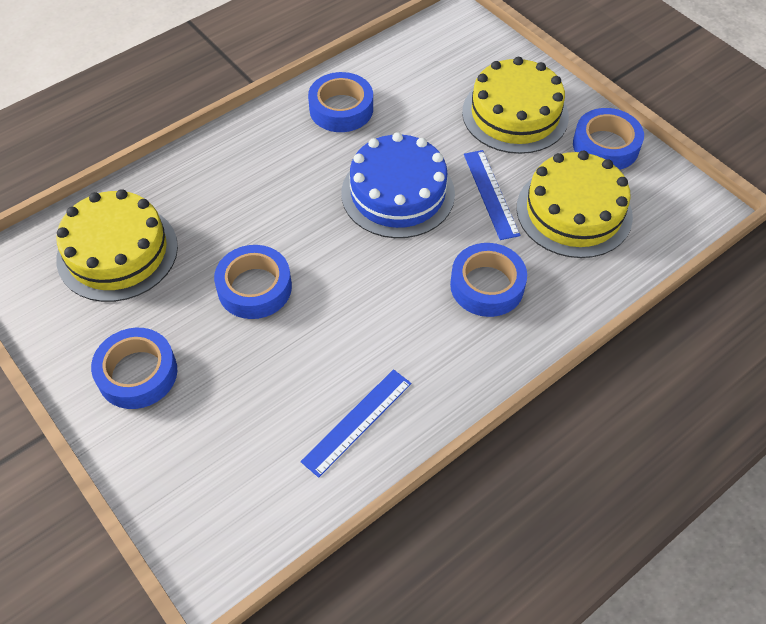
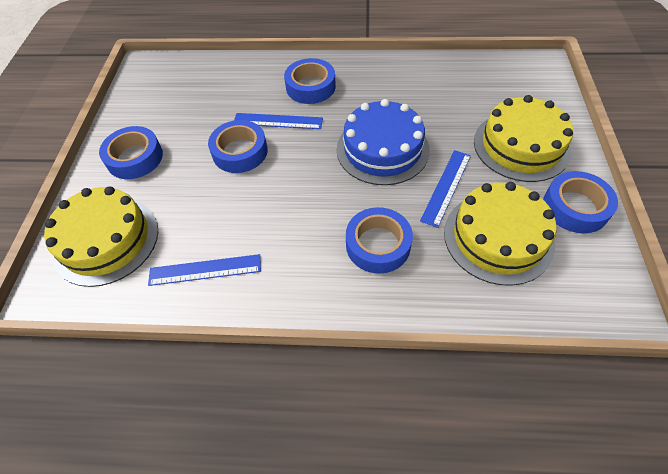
camera: 45 degrees right, 0 degrees up
(117, 252) = (197, 90): yellow cake -> yellow cake (106, 240)
(258, 229) = (278, 121): none -> blue ruler
(341, 109) = (401, 80): blue tape -> blue tape (310, 87)

